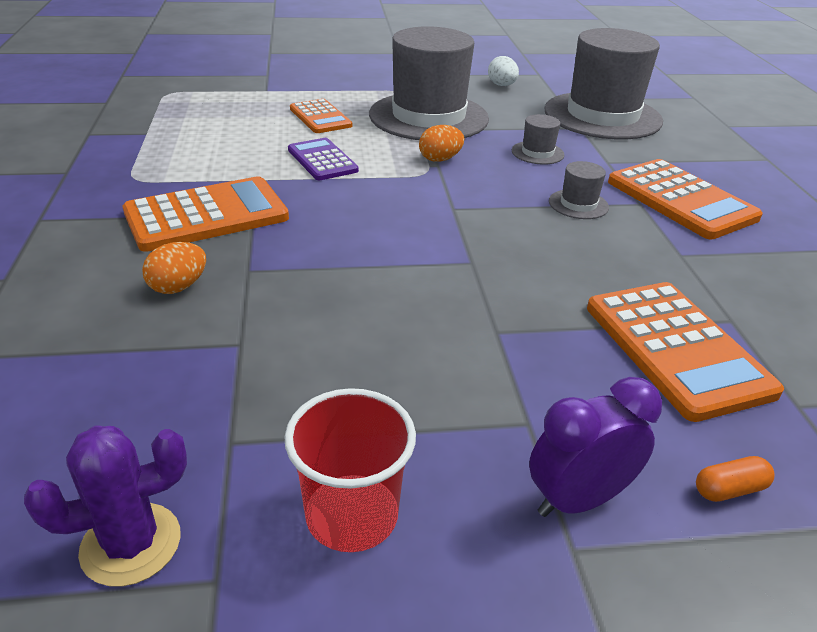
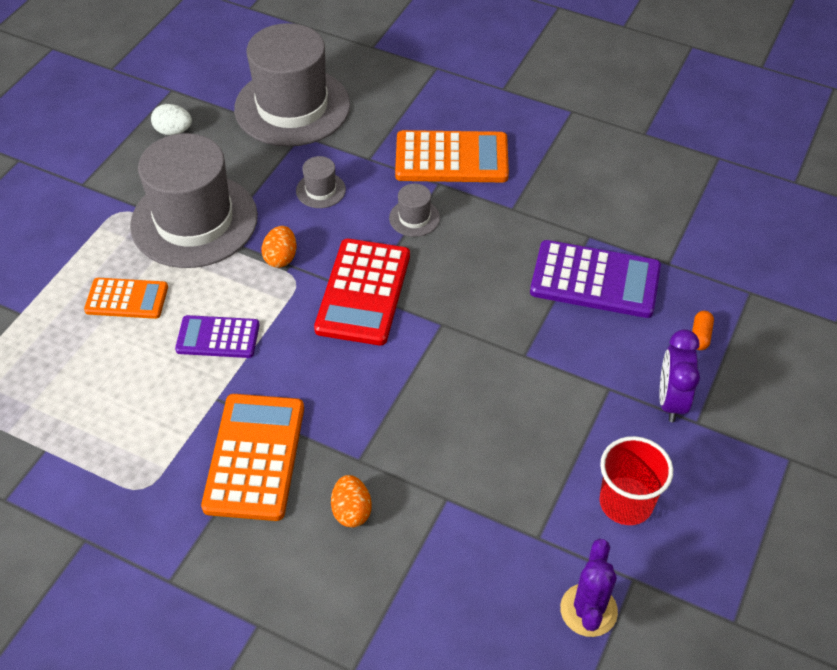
camera: 55 degrees left, 15 degrees up
(454, 207) = (363, 292): none -> red calculator
(676, 349) = (595, 280): orange calculator -> purple calculator

